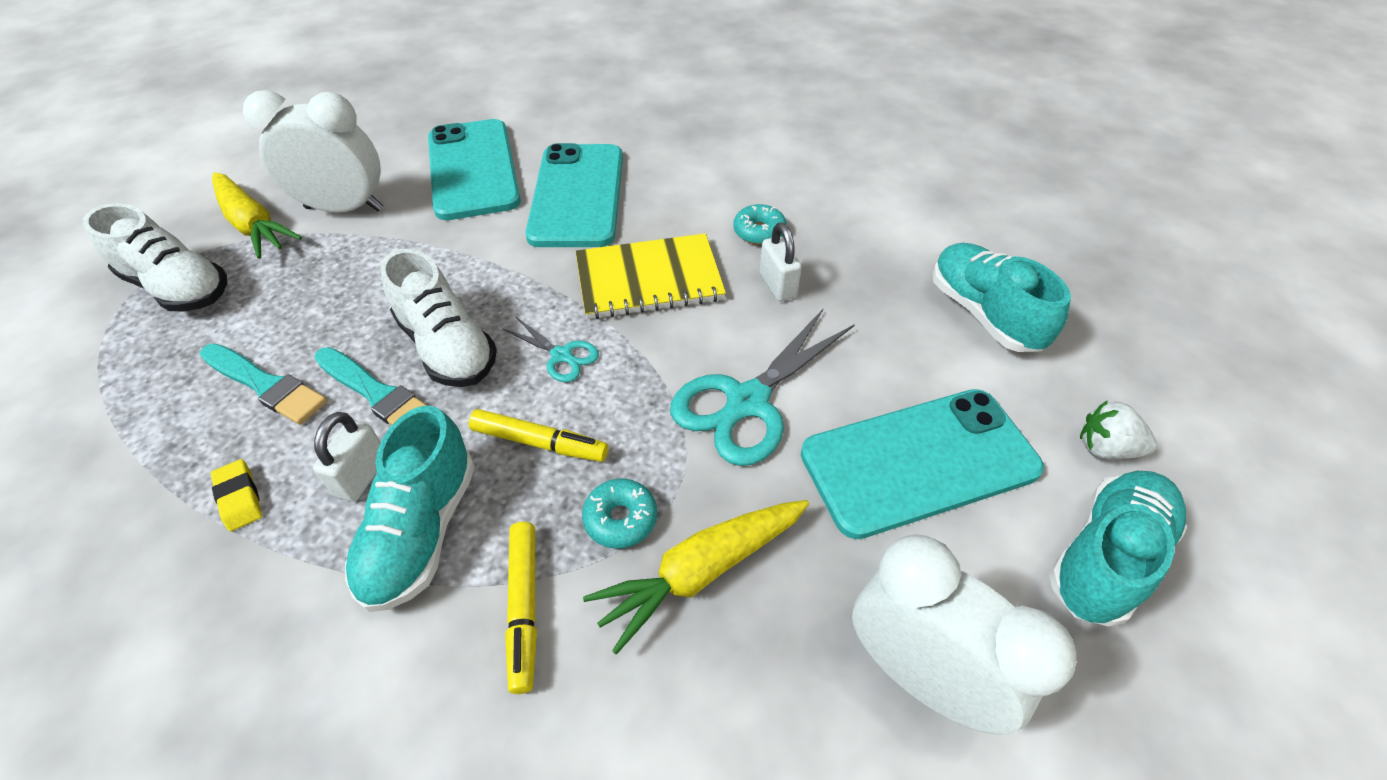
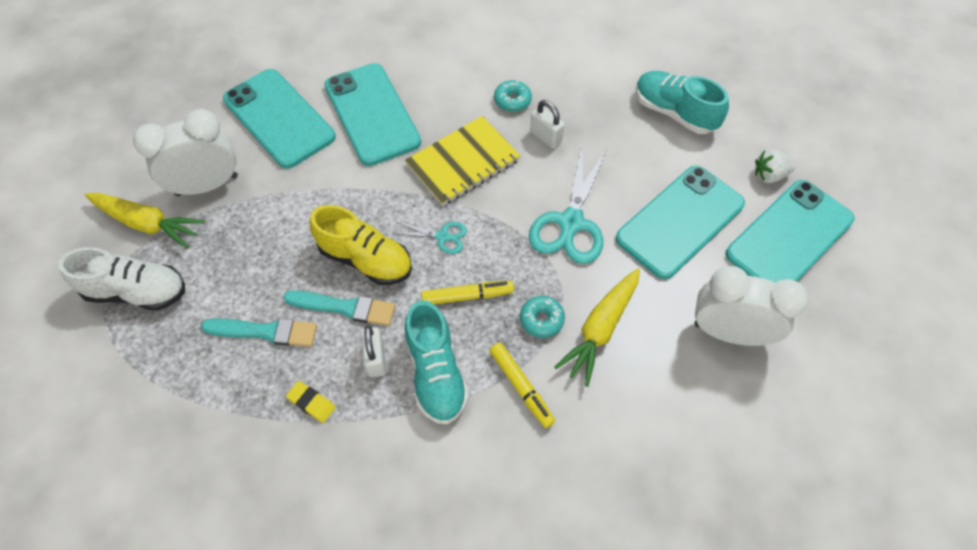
camera: 25 degrees left, 10 degrees up
(448, 347) = (365, 259): white shoe -> yellow shoe
(1105, 557) = (789, 237): turquoise shoe -> turquoise phone

